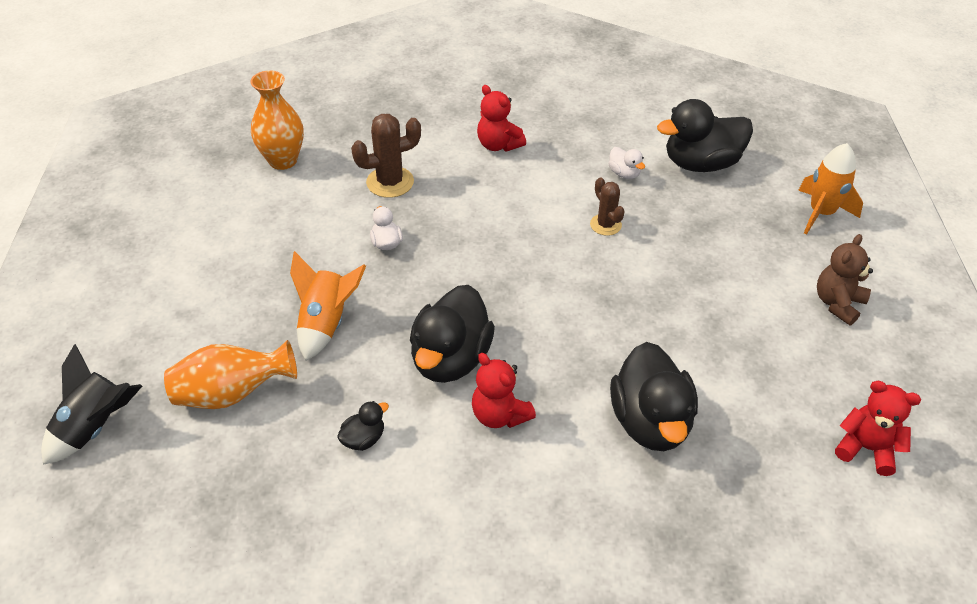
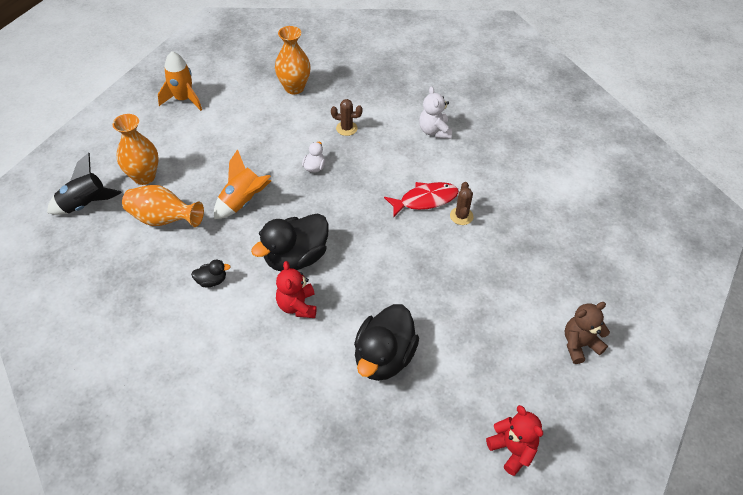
camera: 30 degrees right, 5 degrees up
(158, 352) = (144, 176): none -> orange vase
(390, 182) = (346, 128): brown cactus -> brown cactus, size x0.64
(498, 145) = (434, 131): red teddy bear -> white teddy bear
(550, 224) = (425, 200): none -> red fish
(624, 173) = (503, 186): white duck -> none
(701, 163) = (564, 202): black duck -> none
(821, 213) = (624, 276): orange rocket -> orange rocket (183, 99)

